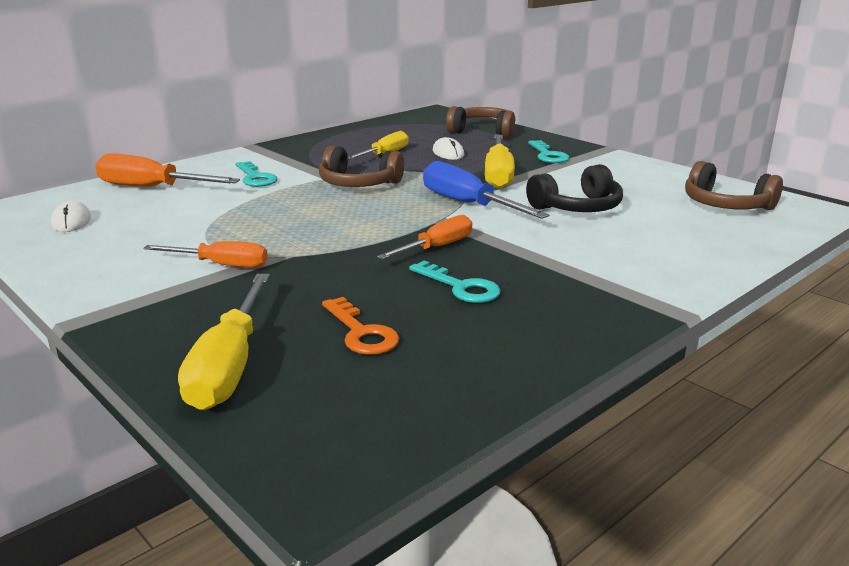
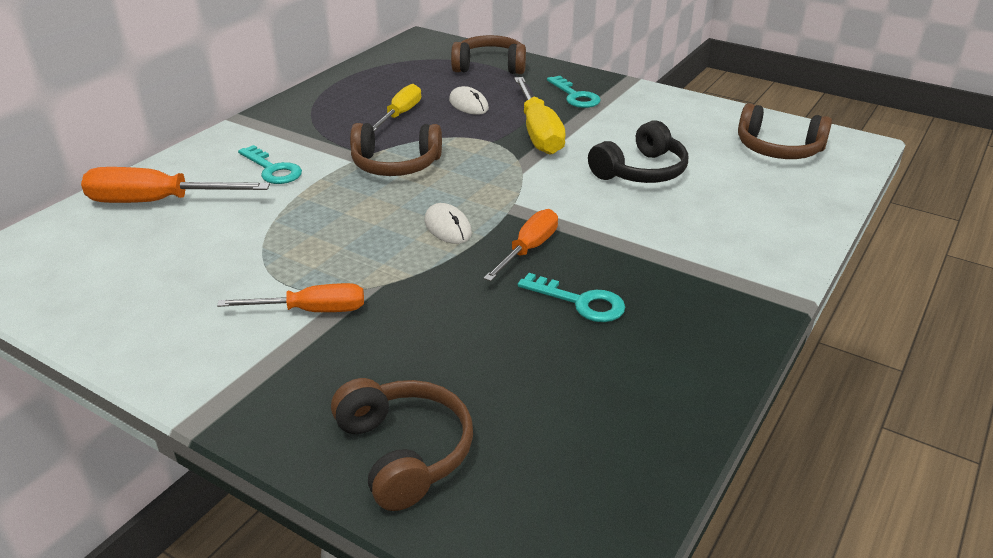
camera: 15 degrees left, 10 degrees up
(71, 221) = (90, 269): white mouse -> white mouse (447, 227)
(229, 366) = (404, 452): yellow screwdriver -> brown headphones
(361, 333) = (514, 382): orange key -> none
(467, 204) = (528, 181): blue screwdriver -> none

